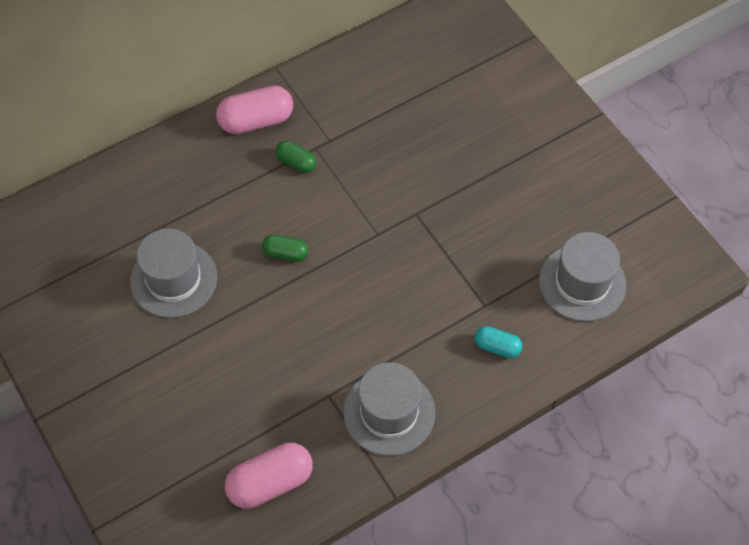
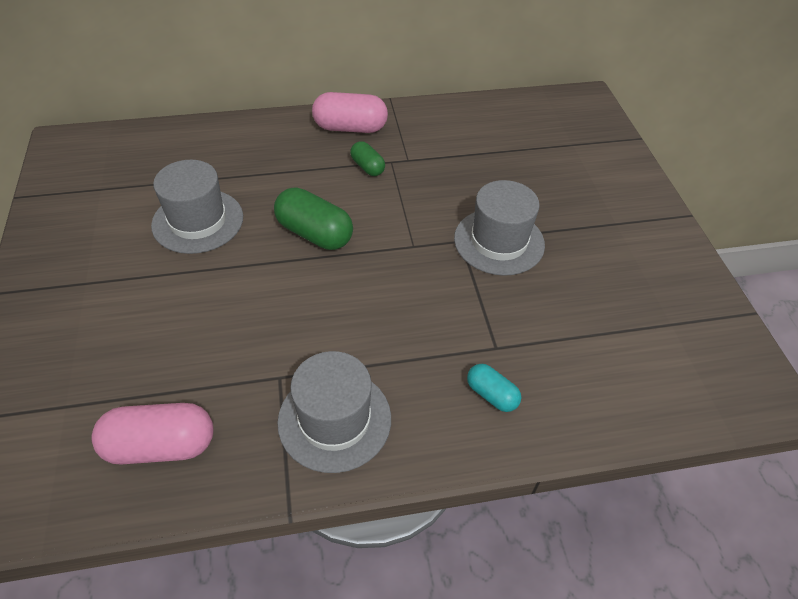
camera: 20 degrees right, 10 degrees down
(286, 253) = (314, 234): green capsule -> green capsule, size x1.76
(582, 283) = (618, 362): grey hat -> grey hat (499, 241)

